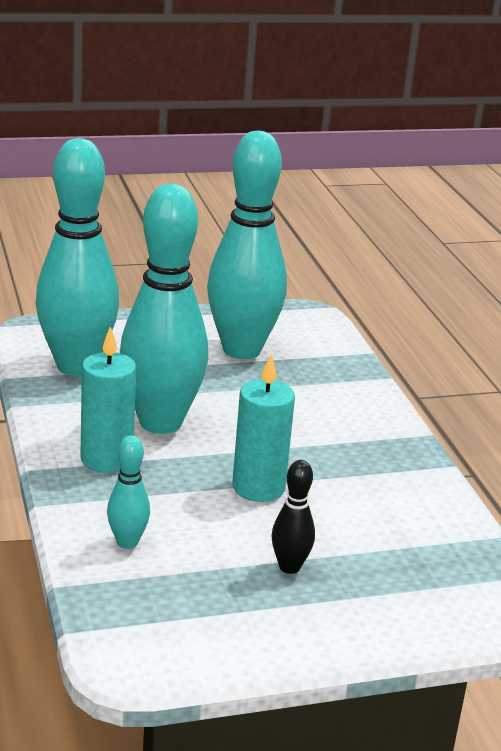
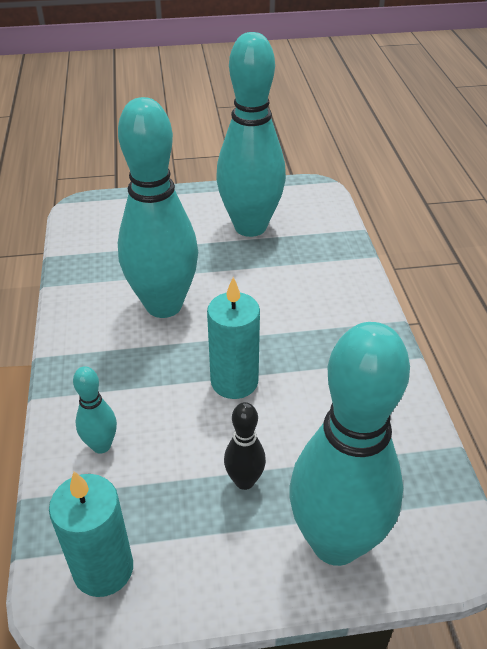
camera: 10 degrees right, 15 degrees up
(76, 366) = (108, 244): turquoise bowling pin -> turquoise bowling pin (335, 542)
(106, 459) = (107, 346): turquoise candle -> turquoise candle (103, 569)

